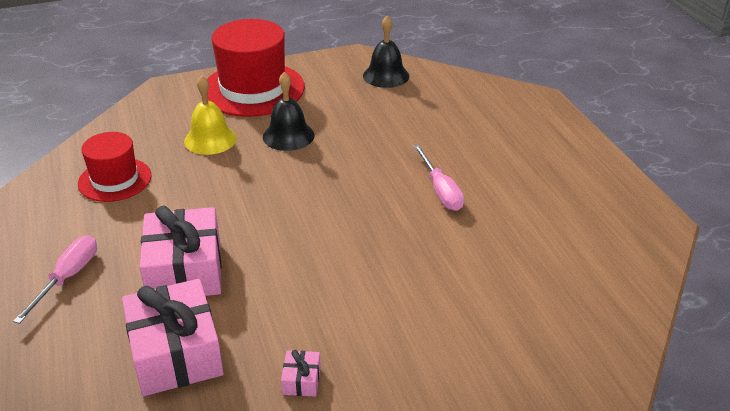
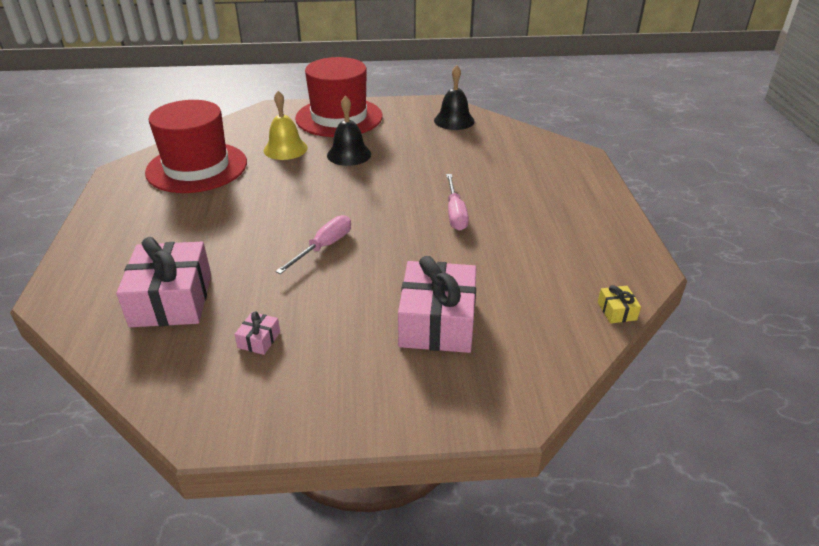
camera: 15 degrees right, 0 degrees up
(68, 278) = (123, 231): pink screwdriver -> pink screwdriver (324, 247)
(115, 180) = (197, 167): red hat -> red hat, size x1.67
(185, 270) = (213, 240): pink gift -> pink gift (437, 322)
(650, 273) = (617, 311): none -> yellow gift

